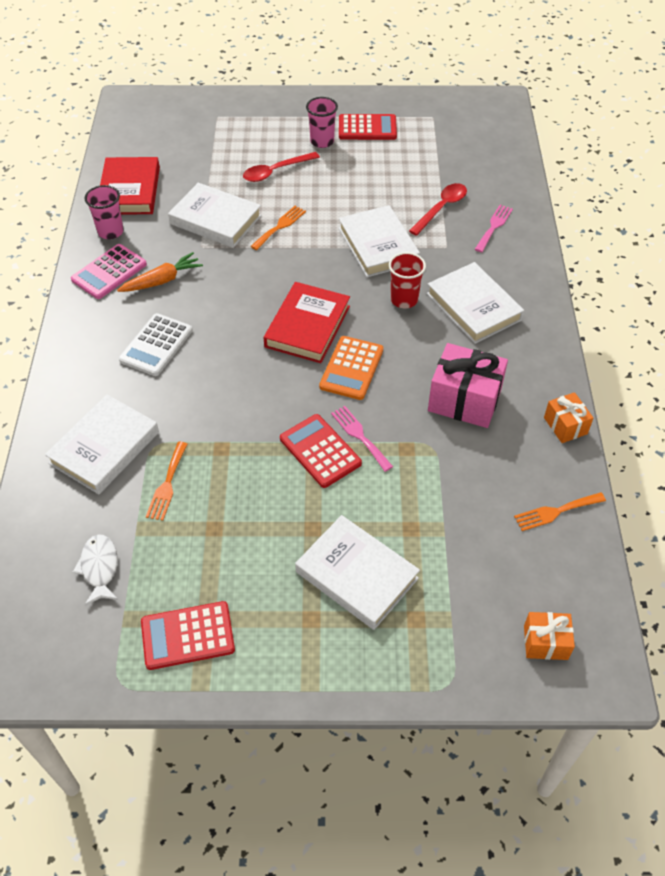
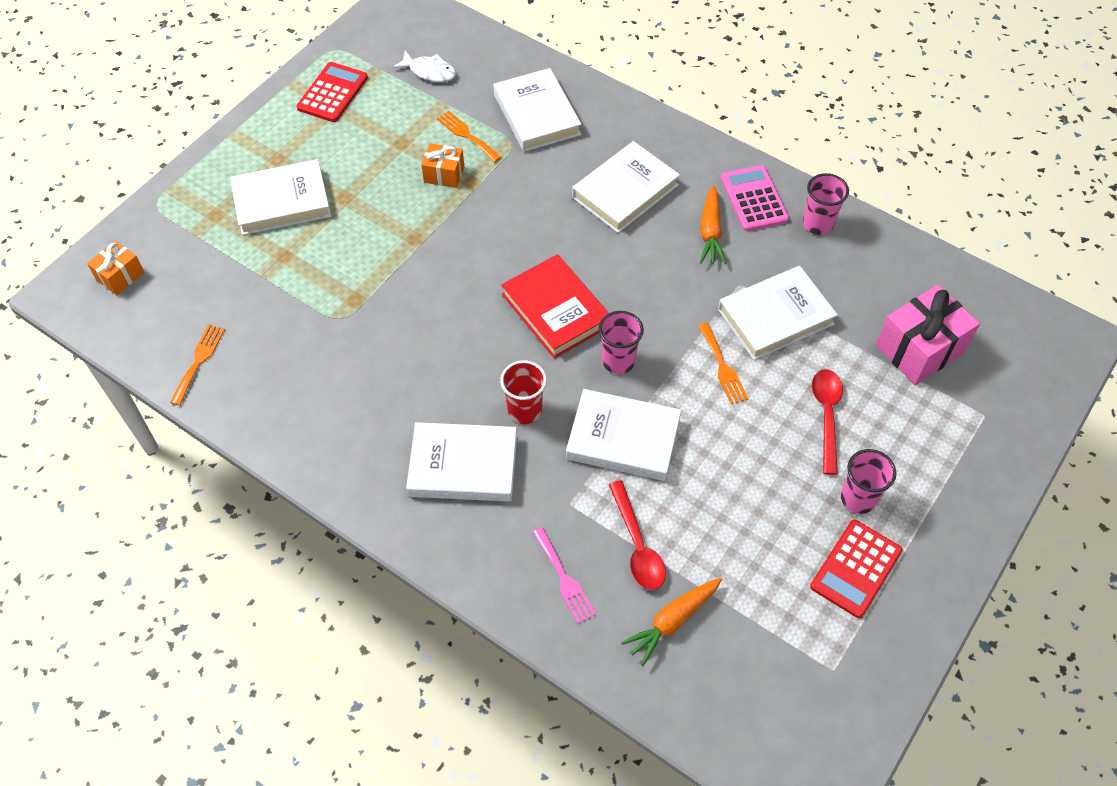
camera: 125 degrees right, 5 degrees up
(130, 190) = (880, 267): red book -> none
(156, 345) = (625, 191): white calculator -> white book
(320, 451) = (408, 241): red calculator -> none
(321, 275) = (618, 361): none -> pink cup
(351, 368) = (475, 313): orange calculator -> none
(360, 436) = (398, 276): pink fork -> none
(464, 400) = (362, 375): pink gift -> pink gift (919, 349)
(470, 177) = (672, 621): none -> orange carrot
(565, 426) = (263, 434): orange gift -> orange gift (444, 174)

